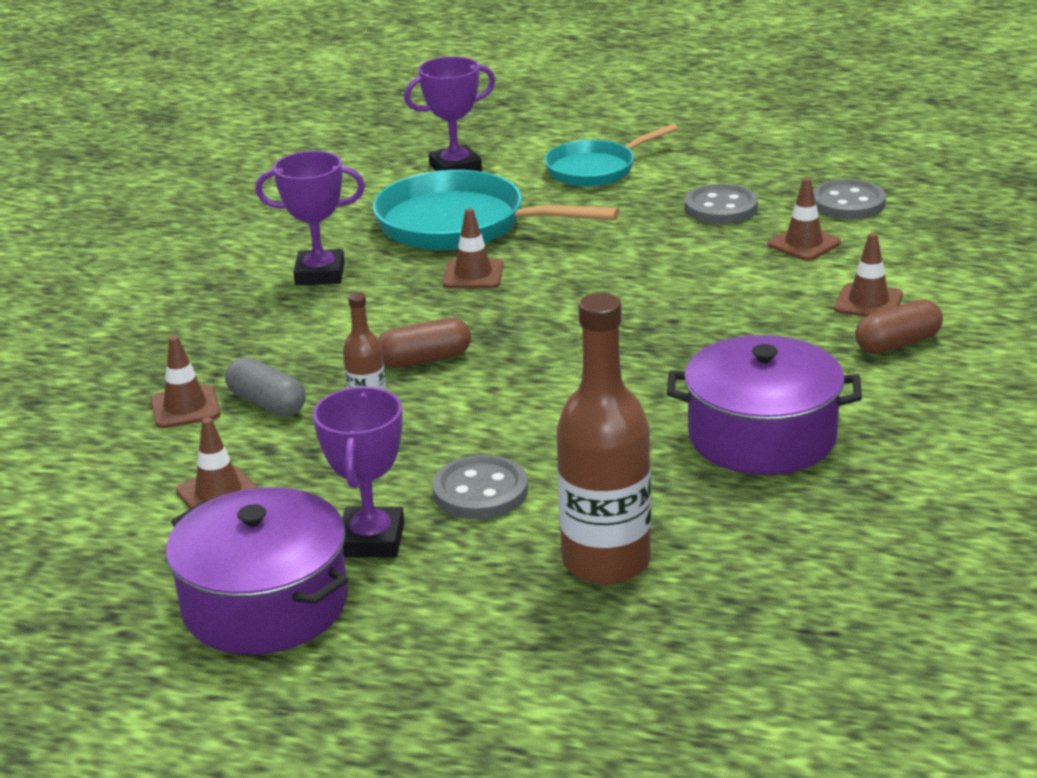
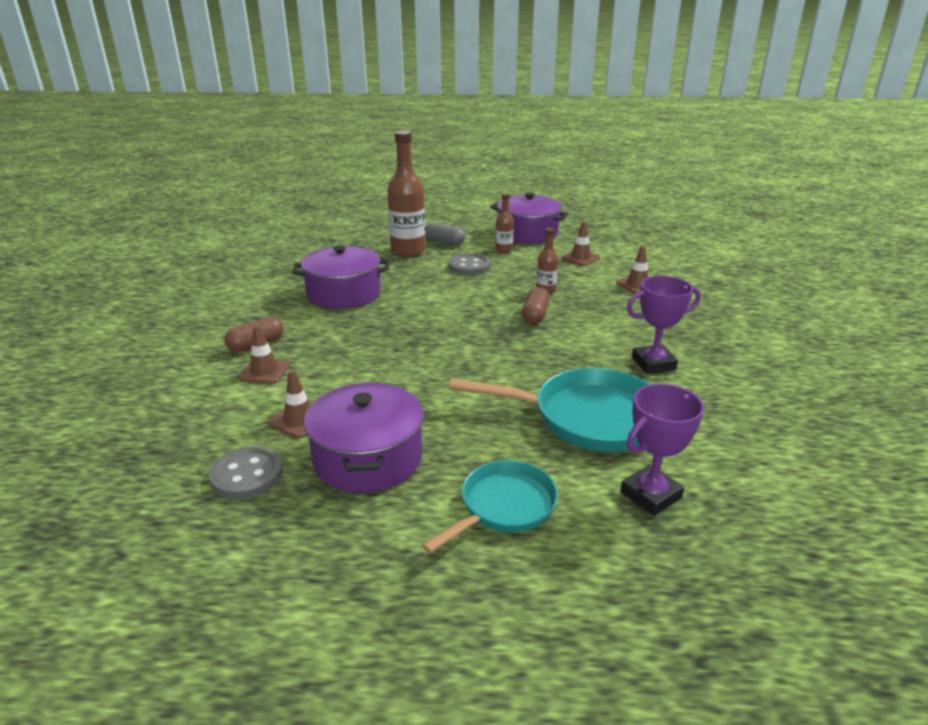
camera: 165 degrees right, 0 degrees up
(267, 404) = (598, 289): grey capsule -> grey capsule (445, 242)
(371, 540) = (503, 250): purple trophy -> brown bottle
(425, 359) = (535, 315): brown capsule -> brown capsule turned 45 degrees counterclockwise
(473, 275) = (545, 371): brown traffic cone -> none
(721, 208) = (368, 458): grey button -> purple pot

